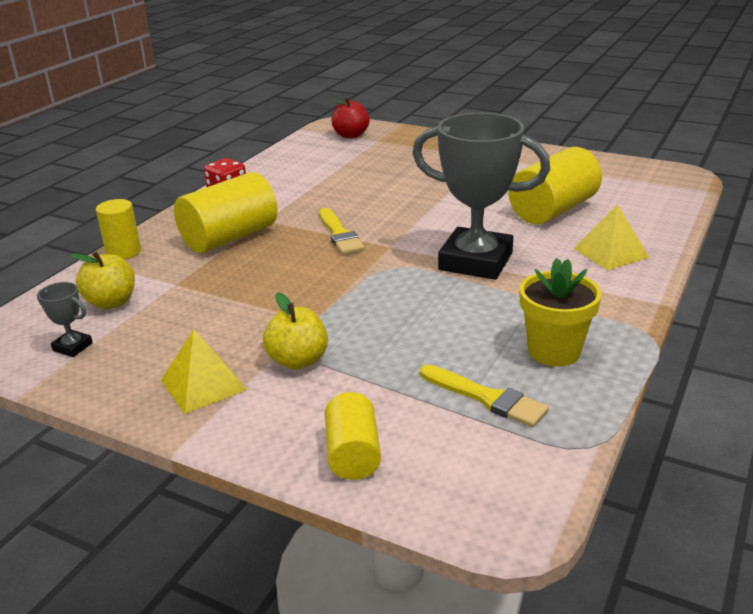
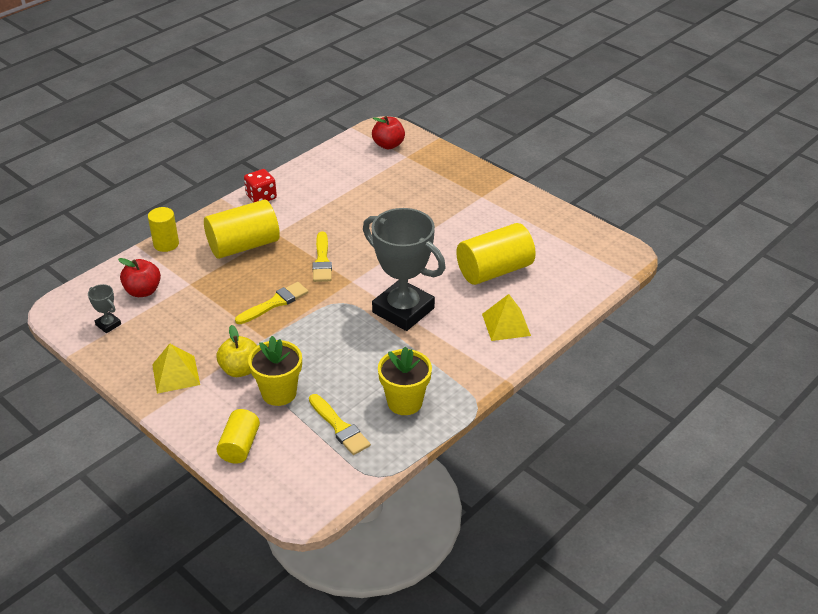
camera: 15 degrees right, 10 degrees up
(111, 302) = (143, 291): yellow apple -> red apple
(304, 283) = (275, 303): none -> yellow brush
(371, 376) = (279, 393): none -> yellow flower pot

